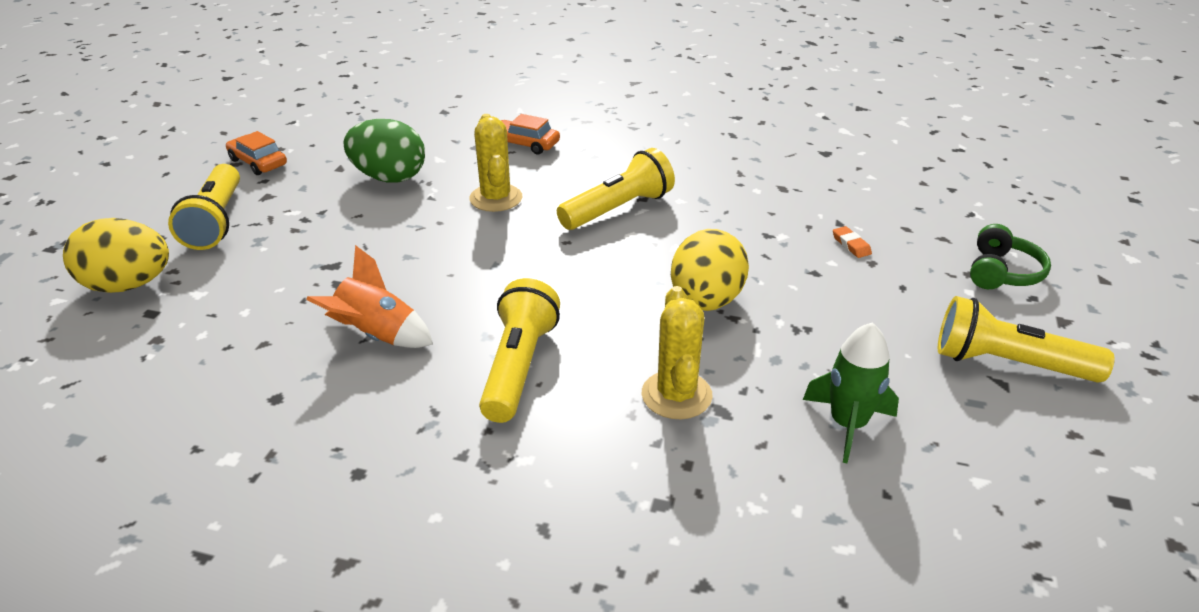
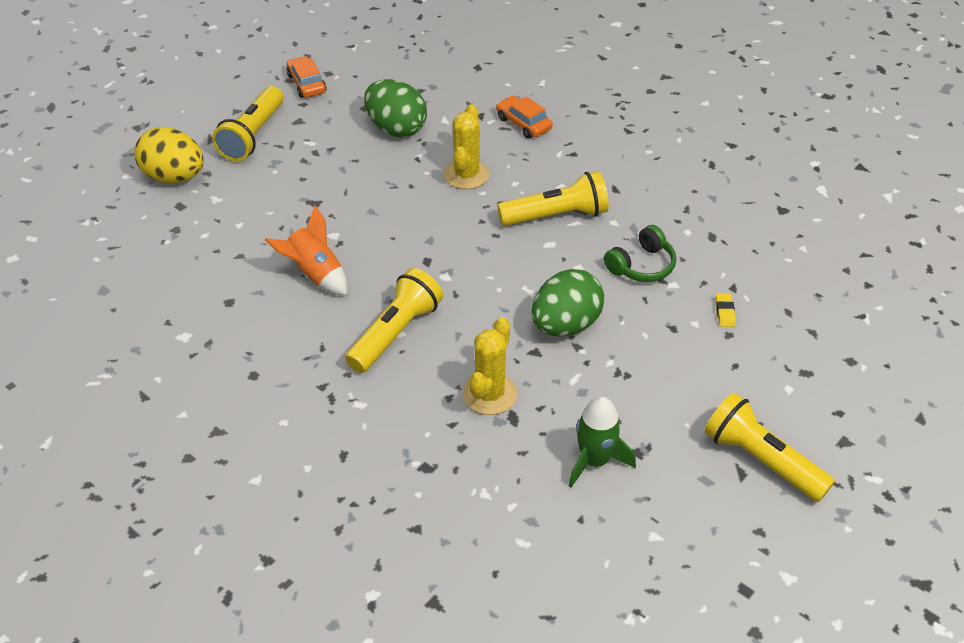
camera: 25 degrees right, 10 degrees up
(705, 301) = (565, 325): yellow egg -> green egg
(851, 245) = (725, 312): orange eraser -> yellow eraser
(1001, 272) = (833, 381): green headphones -> green headphones (641, 265)

